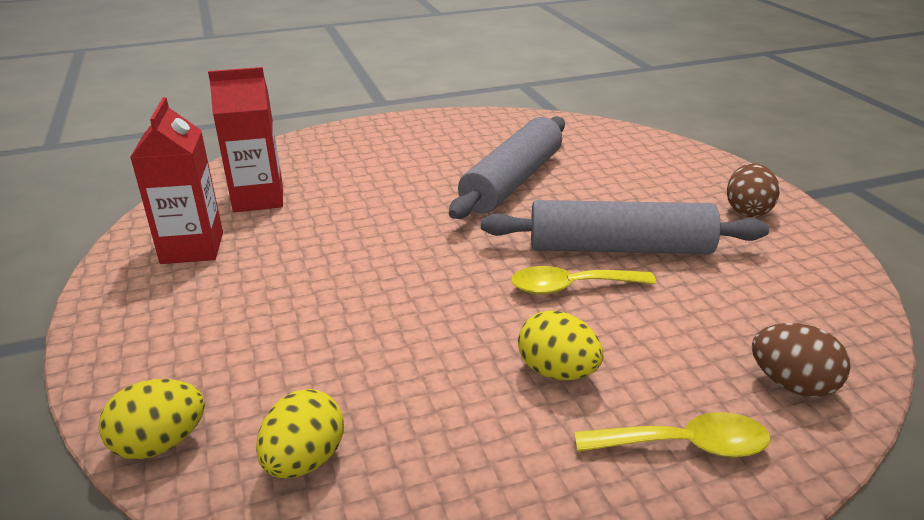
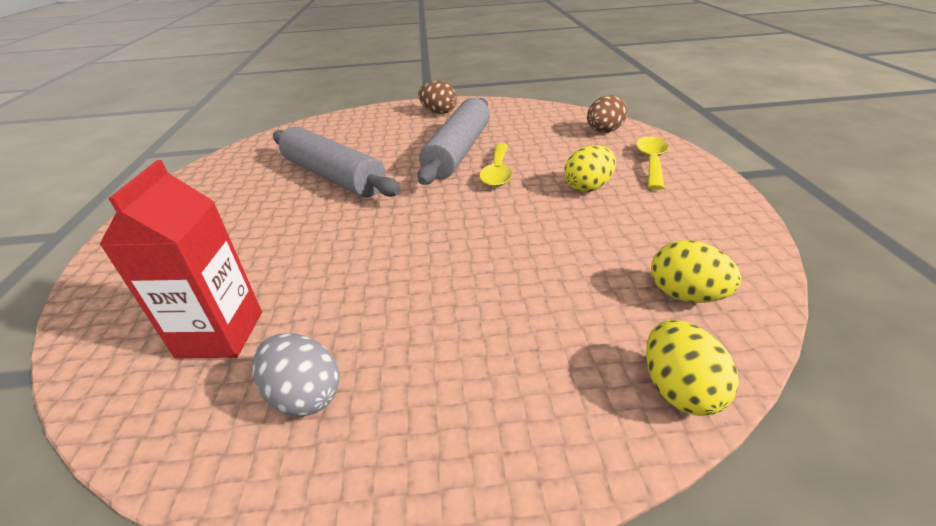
camera: 75 degrees left, 5 degrees up
(192, 248) = (305, 395): red carton -> grey egg

